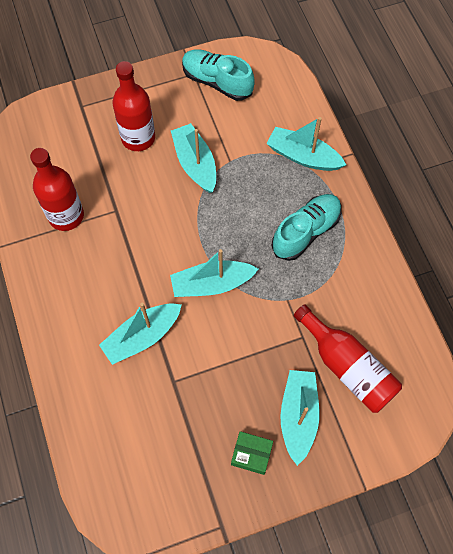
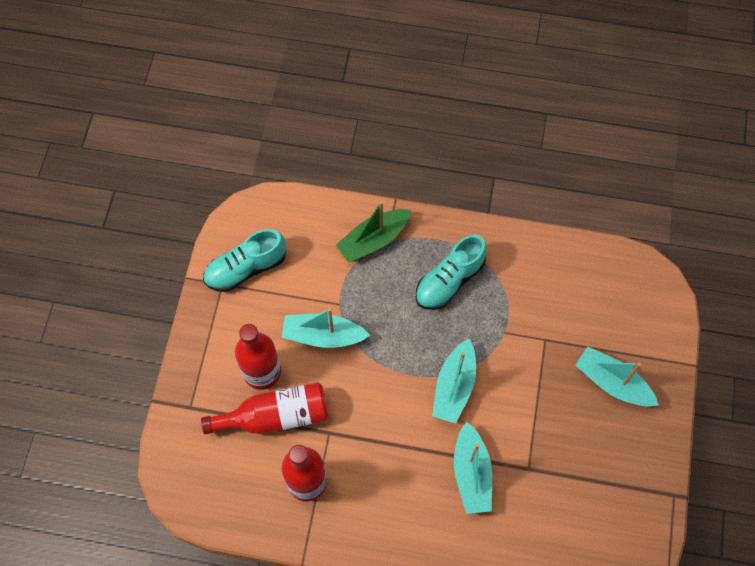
camera: 60 degrees left, 0 degrees up
(251, 454) = (626, 438): green box -> none
(303, 156) = (373, 240): turquoise boat -> green boat
(306, 232) = (449, 281): turquoise shoe -> turquoise shoe turned 120 degrees counterclockwise
(347, 366) = (590, 320): red bottle -> red bottle (275, 416)

